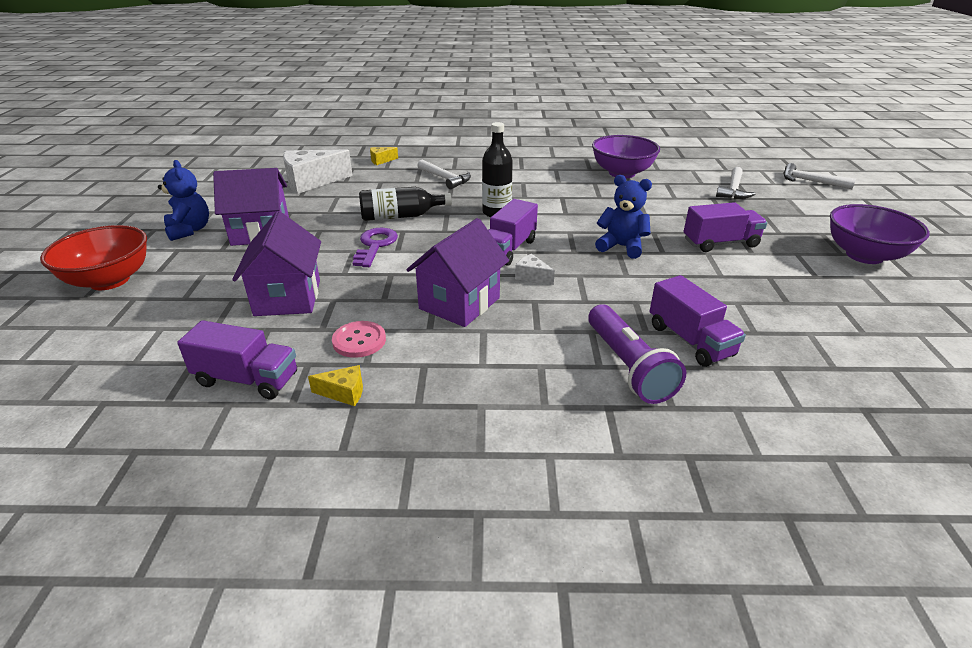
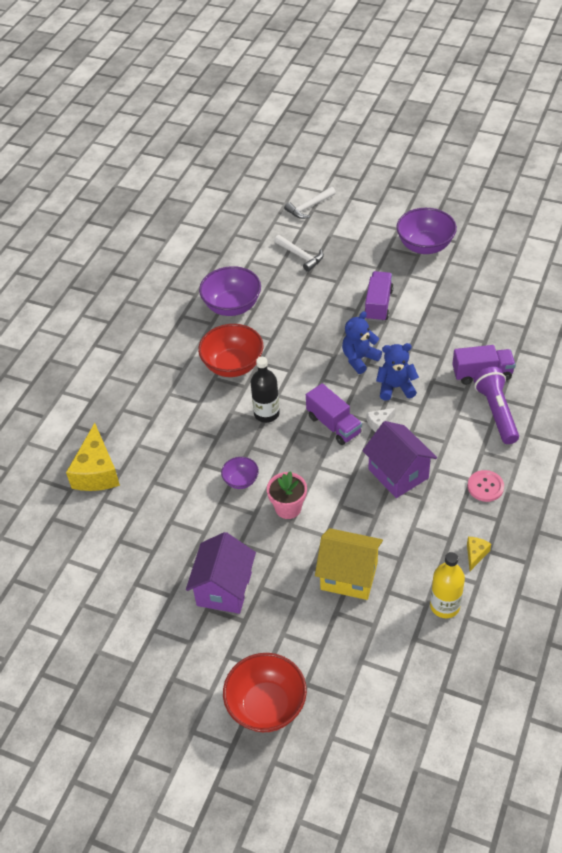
camera: 65 degrees left, 15 degrees up
(189, 230) = (190, 647): blue teddy bear -> blue teddy bear (395, 387)
(247, 379) = (445, 606): purple truck -> yellow bottle
(288, 298) = (349, 576): purple house -> yellow house
(311, 182) = (122, 539): white cheese -> none
(359, 341) = (422, 539): pink button -> pink button (485, 487)
(375, 245) = (288, 508): purple key -> pink flower pot
(381, 160) = (96, 472): yellow cheese -> yellow cheese, size x2.17
(400, 216) = (241, 480): black bottle -> purple bowl
(445, 178) = (174, 431): white hammer -> none
(546, 187) = (233, 365): none -> red bowl
(628, 366) = (496, 412): purple flashlight -> purple flashlight turned 105 degrees counterclockwise

